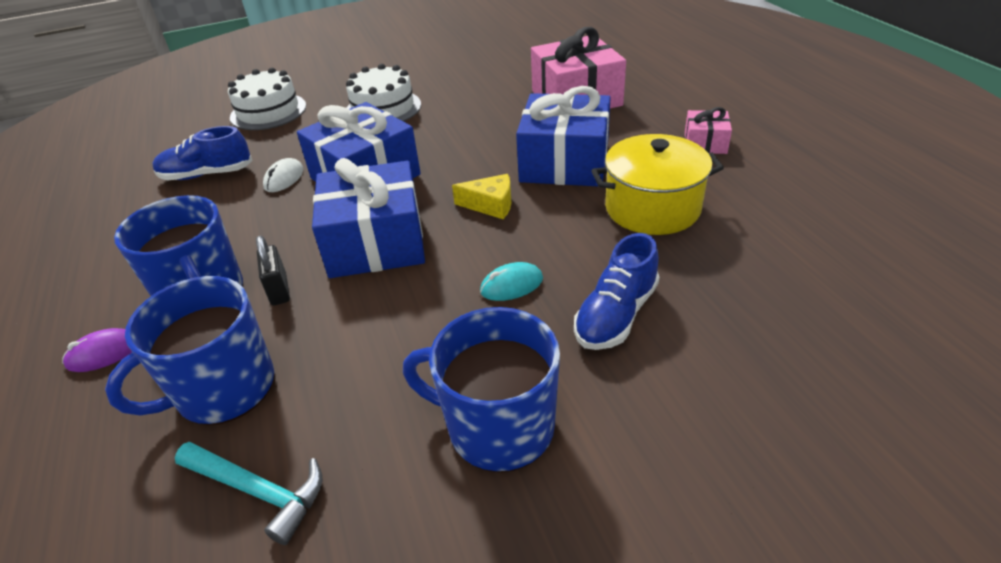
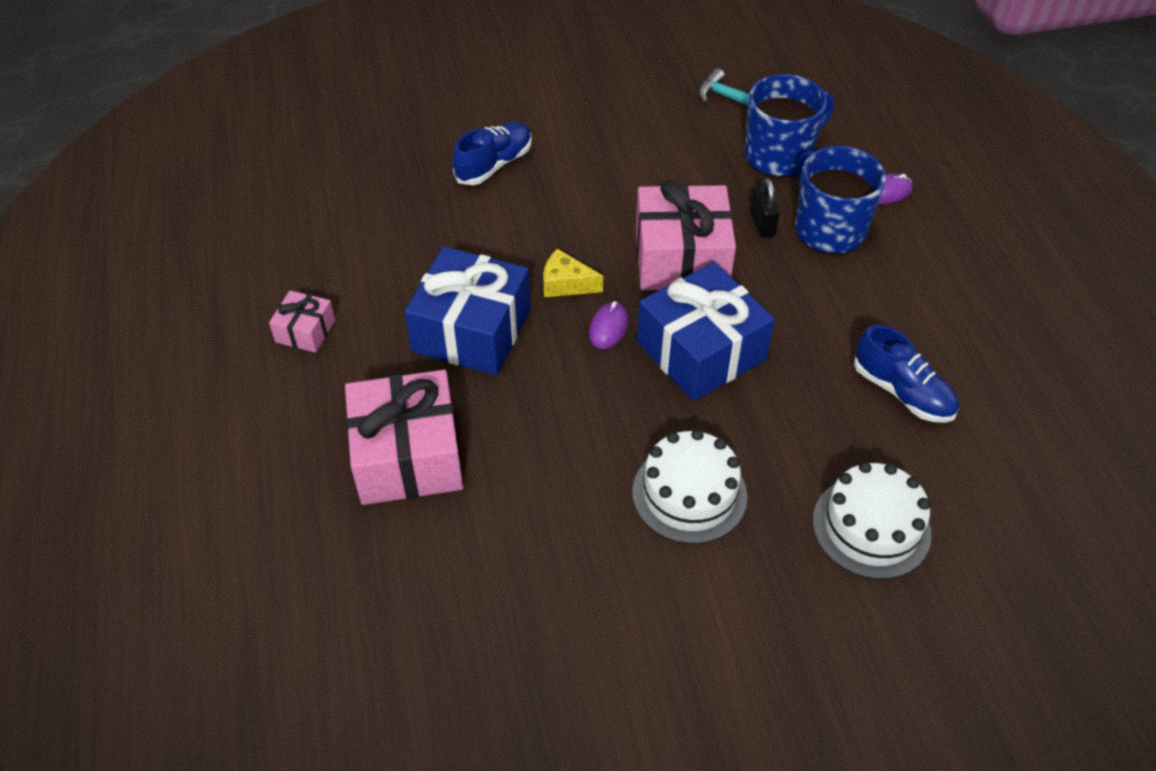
camera: 175 degrees left, 10 degrees up
(207, 174) = (902, 392): blue shoe -> blue shoe turned 45 degrees clockwise
(284, 178) = (799, 366): white mouse -> none
(376, 242) = (681, 258): blue gift -> pink gift
(446, 180) = (608, 327): none -> purple mouse
(498, 427) = (594, 112): blue mug -> none
(511, 285) = (565, 198): turquoise mouse -> none
(652, 208) = (414, 254): yellow pot -> none

